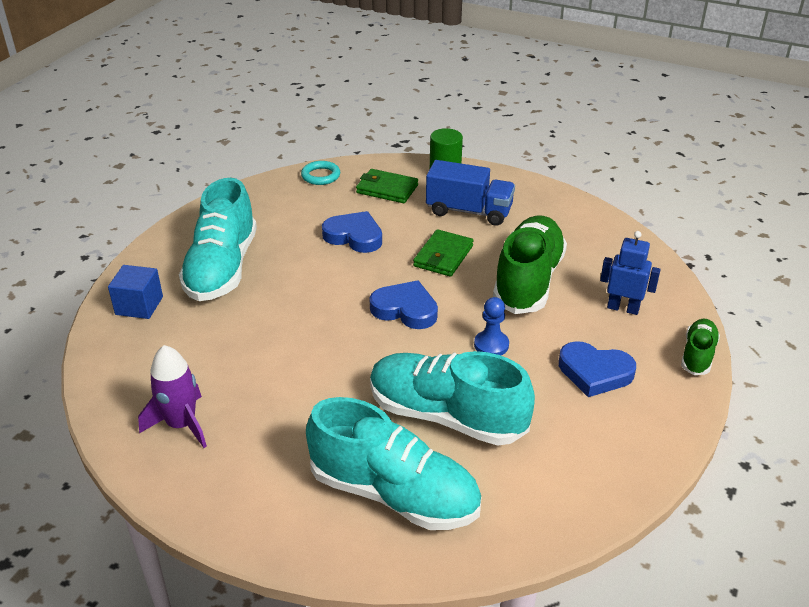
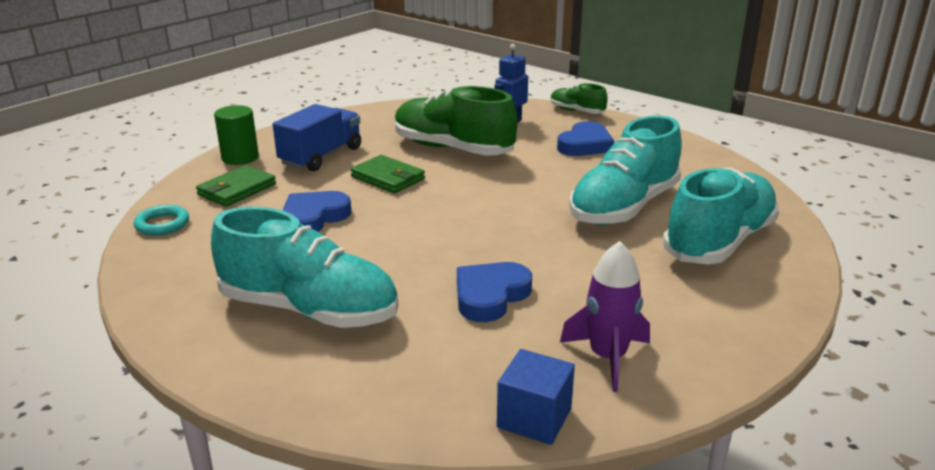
camera: 75 degrees left, 10 degrees down
(139, 305) = (348, 385): blue cube -> blue cube (534, 418)
(405, 309) = (463, 206): blue heart -> blue heart (490, 296)
(491, 345) = (535, 176): blue pawn -> none

